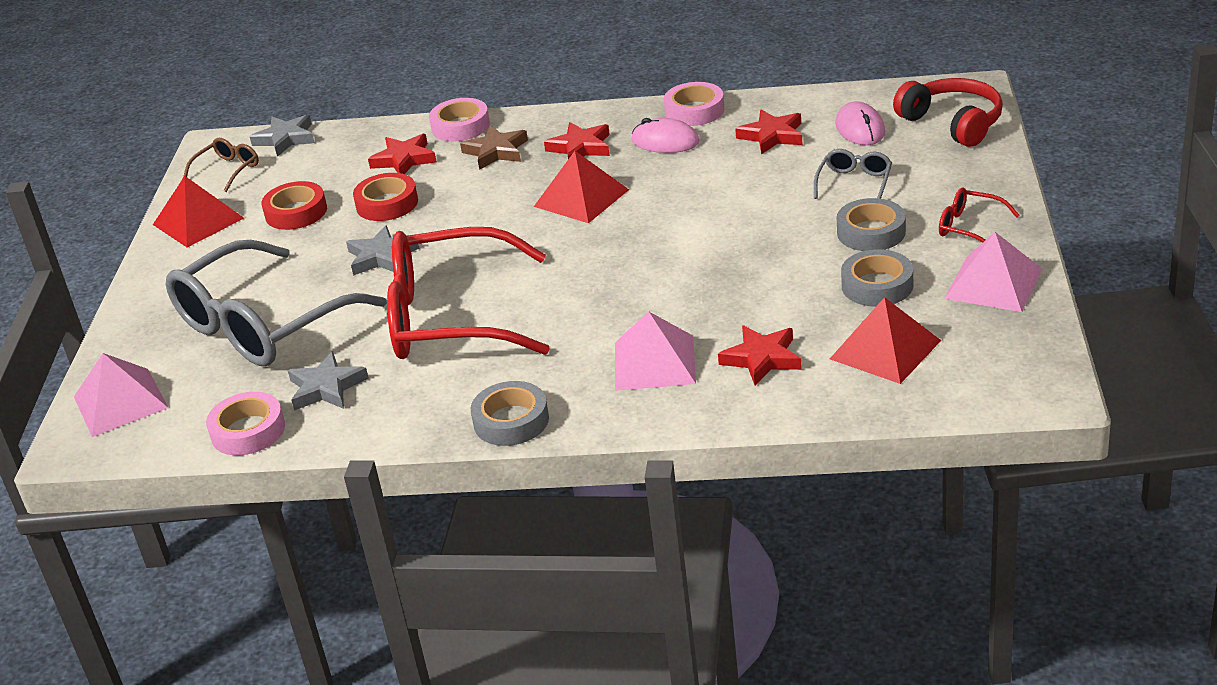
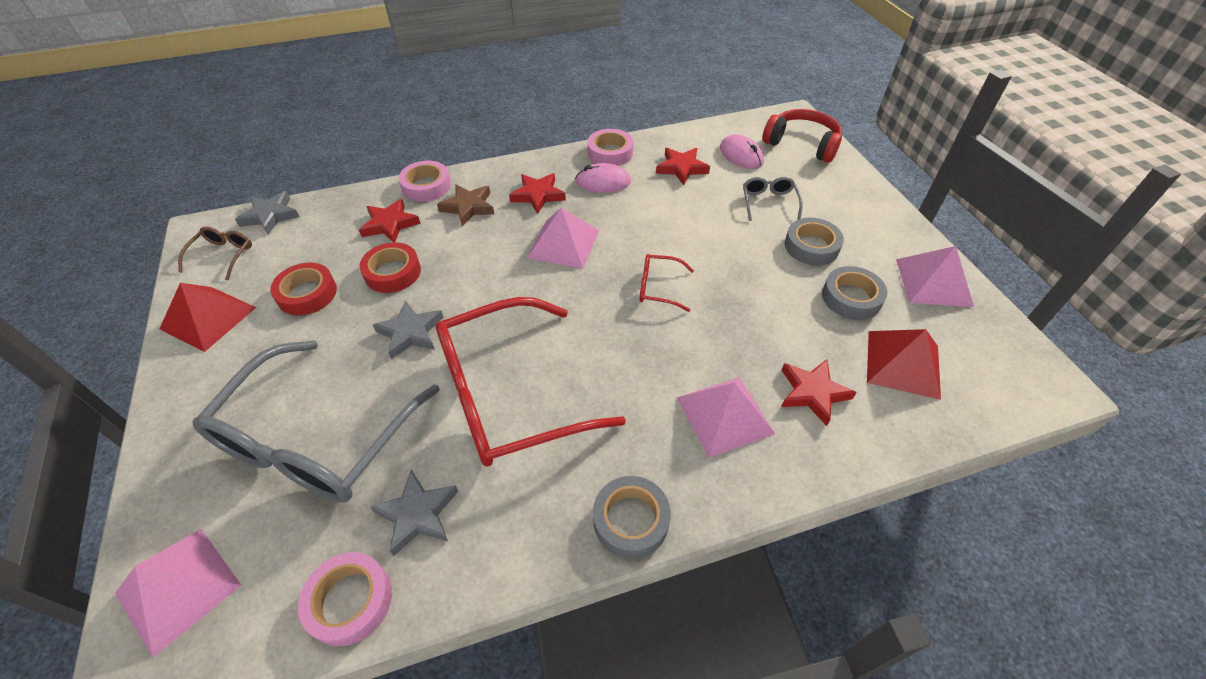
camera: 25 degrees left, 15 degrees up
(581, 198) = (564, 244): red pyramid -> pink pyramid
(970, 227) = (878, 232): red glasses -> red glasses (659, 288)

